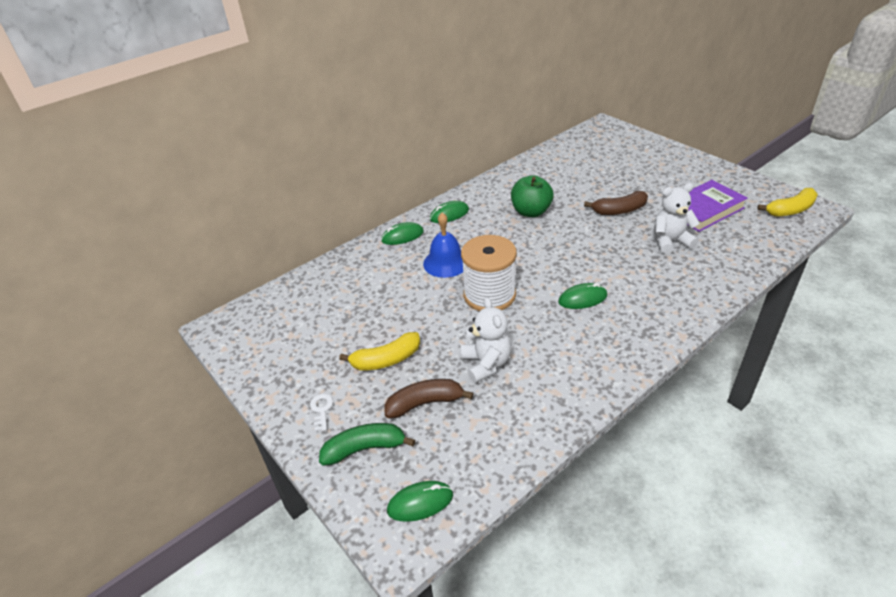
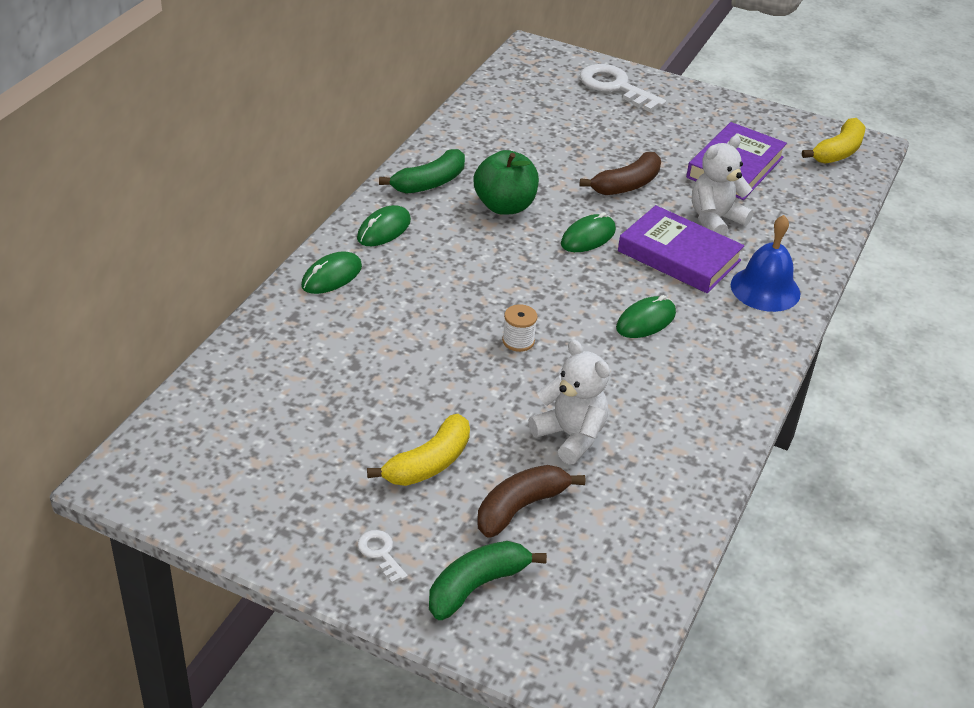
camera: 30 degrees left, 0 degrees up
(420, 503) = (592, 629): green mouse -> green mouse (588, 237)
(446, 262) = (426, 305): blue bell -> blue bell (765, 289)
(489, 295) = (518, 341): white spool -> white spool, size x0.41
(493, 192) = (429, 183): none -> green banana
(630, 260) = (679, 256): none -> purple book
(646, 151) = (615, 87): none -> white key

